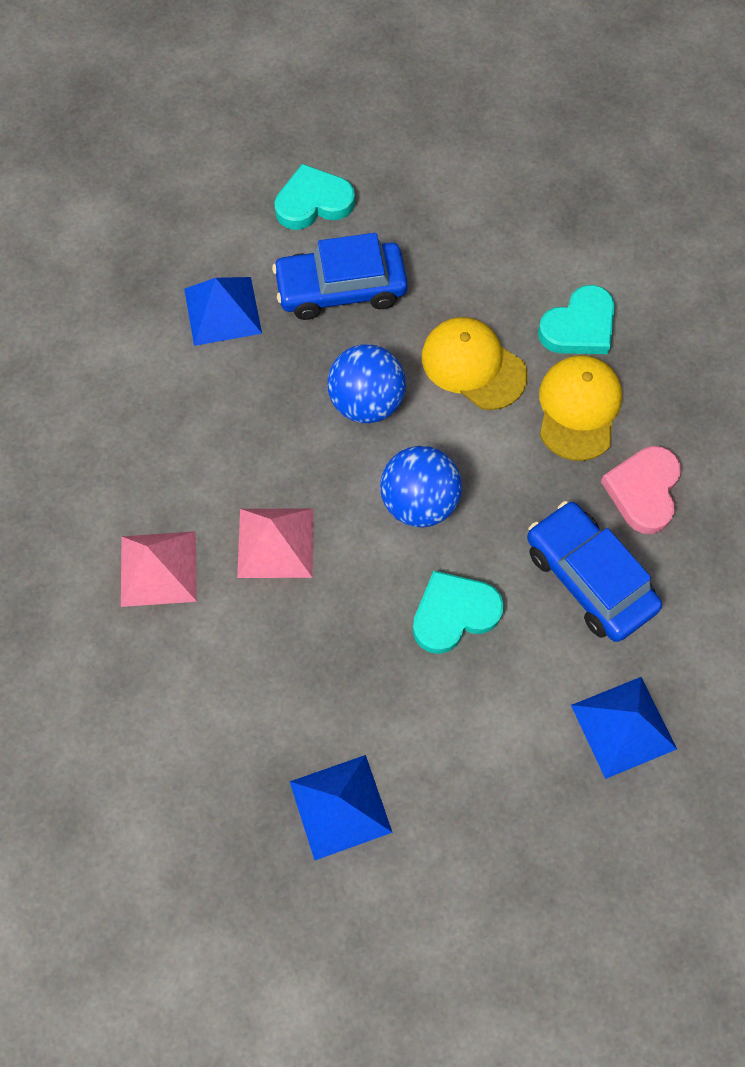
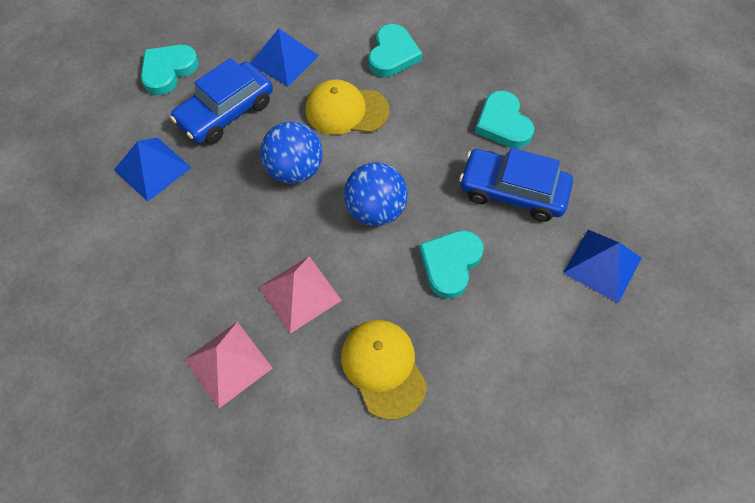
camera: 35 degrees left, 5 degrees down
(340, 806) = (475, 438): blue pyramid -> blue pyramid (284, 59)
(578, 409) = (429, 100): yellow cap -> yellow cap (383, 368)
(643, 491) = (503, 123): pink heart -> turquoise heart

